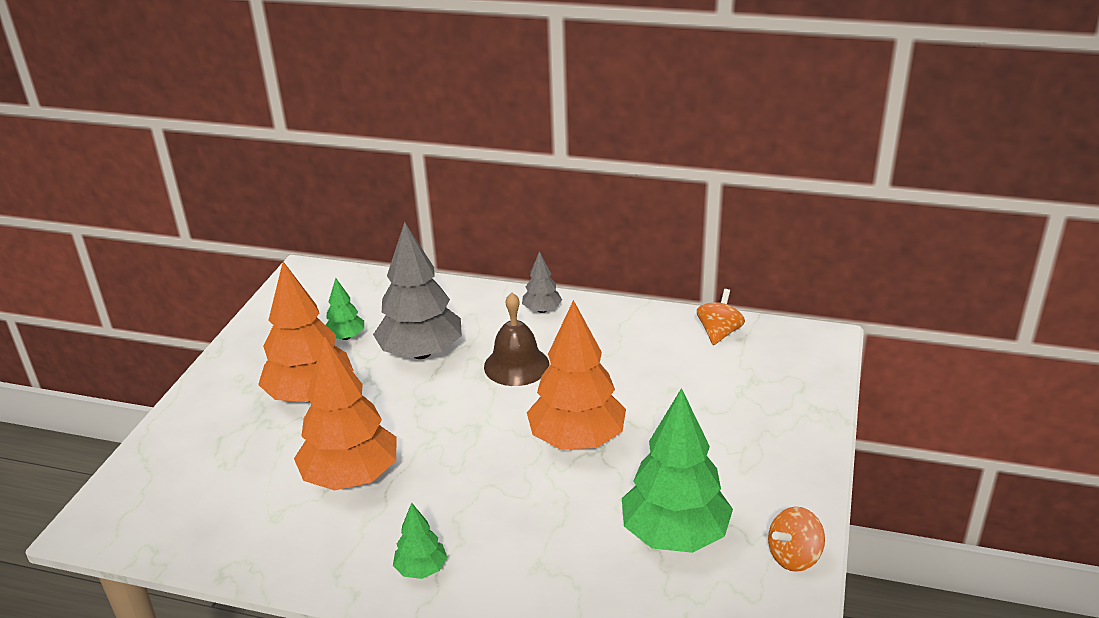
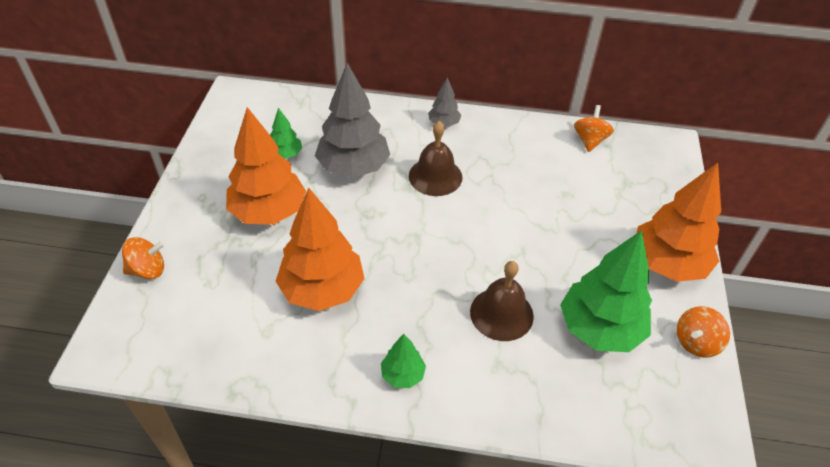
camera: 10 degrees left, 15 degrees up
(160, 448) = (148, 270): none -> orange spinning top
(557, 512) = (501, 313): none -> brown bell
(577, 440) = (501, 244): orange tree -> orange tree (667, 264)

